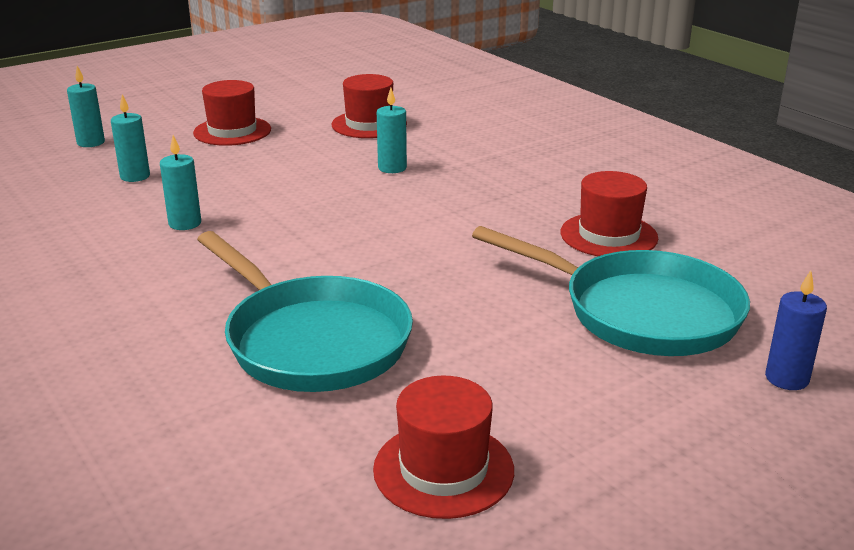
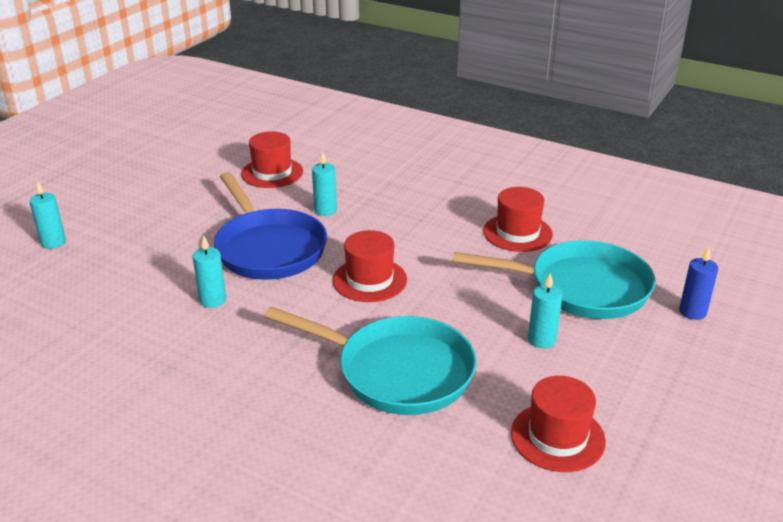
camera: 25 degrees left, 5 degrees up
(135, 176) = (127, 266): turquoise candle -> turquoise candle (541, 340)
(232, 131) = (167, 203): red hat -> red hat (369, 280)
(293, 190) = (268, 248): none -> blue pan

